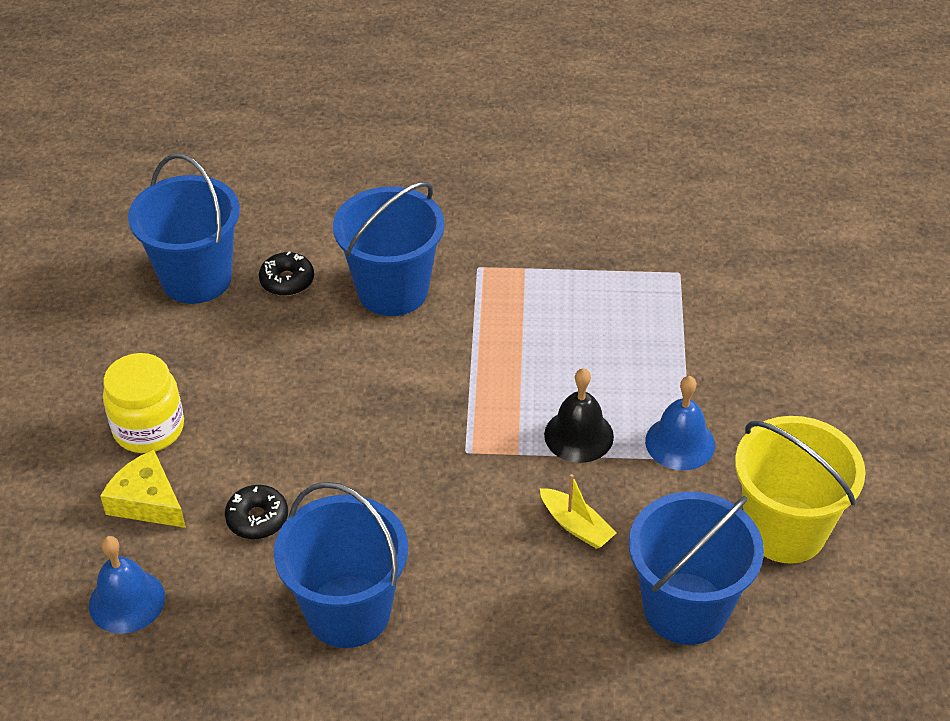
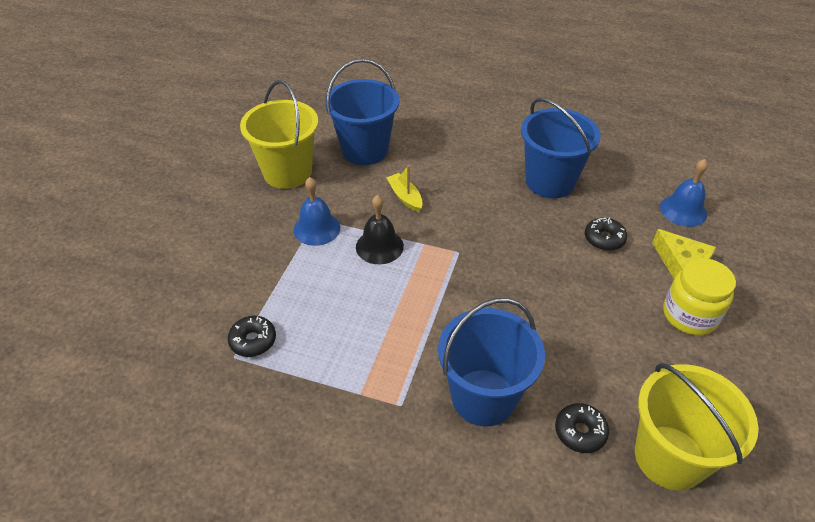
camera: 165 degrees left, 0 degrees up
(196, 278) = (669, 457): blue bucket -> yellow bucket
(669, 291) = (253, 341): none -> black donut

